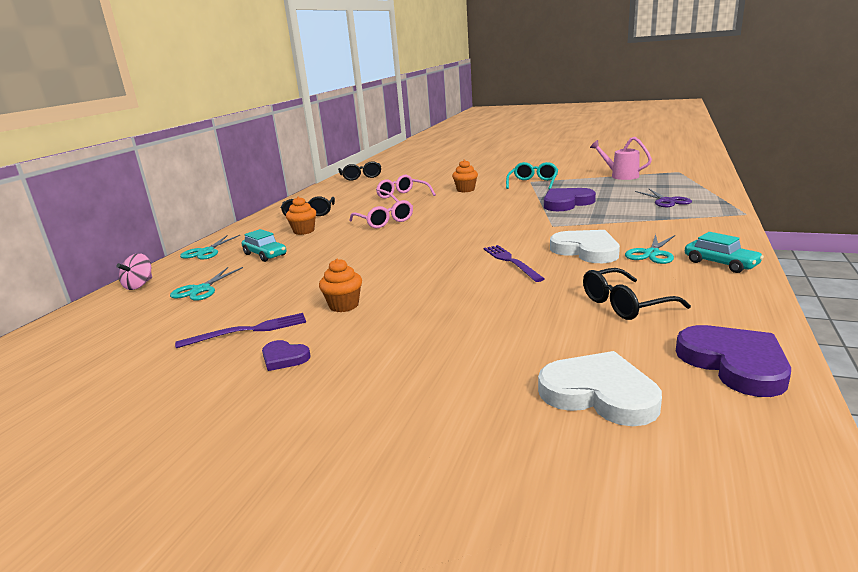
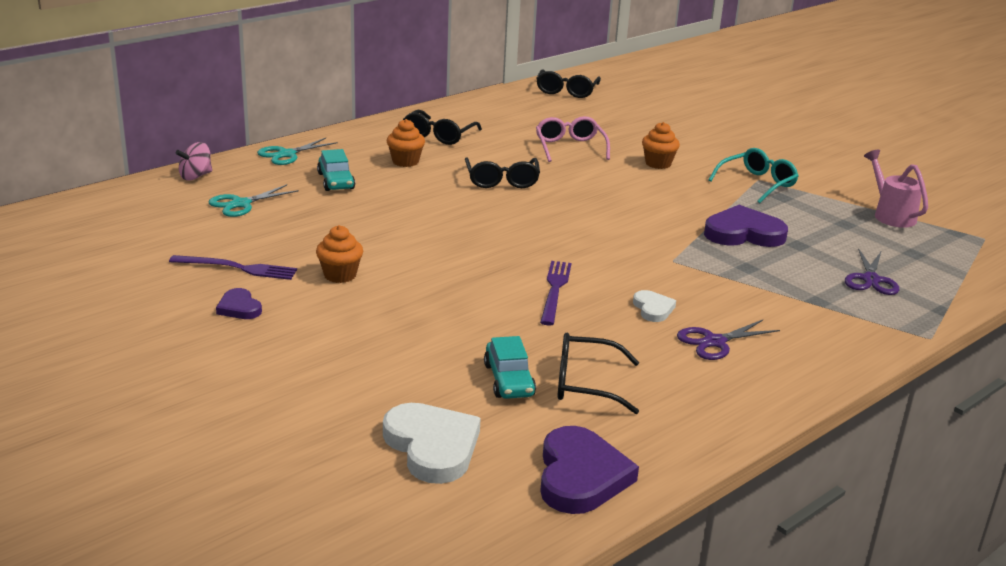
camera: 25 degrees right, 5 degrees up
(385, 222) = (502, 181): pink glasses -> black glasses
(586, 250) = (653, 309): white heart -> white heart, size x0.53
(651, 253) = (714, 342): turquoise scissors -> purple scissors
(720, 263) = (764, 384): turquoise car -> turquoise car (508, 380)

